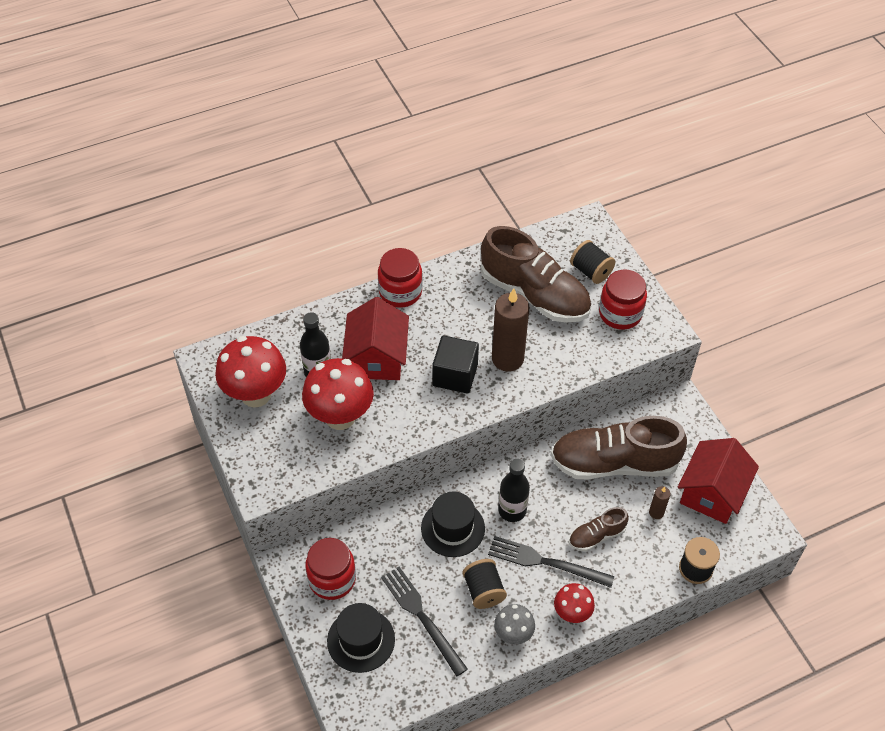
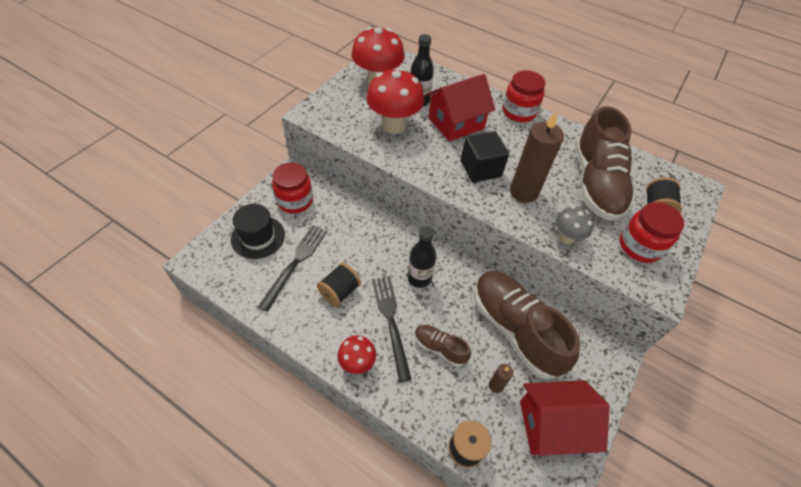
camera: 55 degrees right, 0 degrees up
(453, 528) = (378, 248): black hat -> none
(513, 634) = (314, 329): grey mushroom -> grey mushroom (566, 237)

